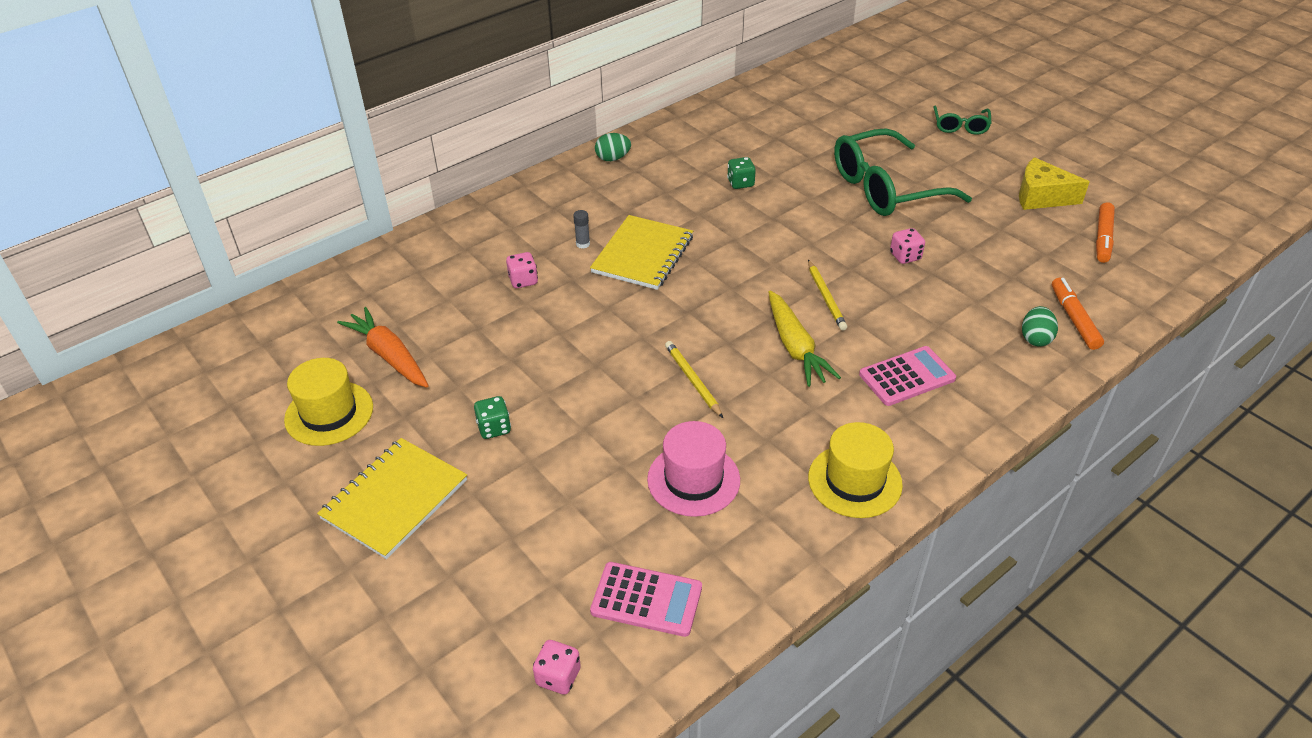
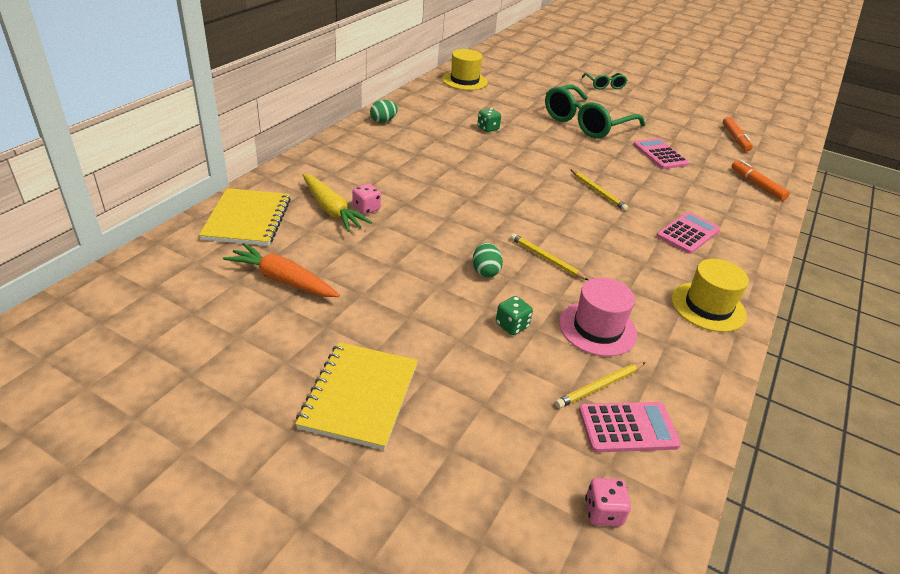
camera: 25 degrees left, 5 degrees down
(329, 413) = (252, 336): yellow hat -> yellow hat (464, 81)
(494, 428) = (413, 320): green dice -> green dice (512, 326)
(583, 244) = (398, 178): grey glue stick -> none
(643, 254) = (449, 180): yellow notebook -> yellow notebook (247, 219)
(647, 547) = (600, 386): none -> yellow pencil
(795, 347) = (601, 225): yellow carrot -> yellow carrot (331, 210)
(905, 256) = (629, 161): pink dice -> none
(959, 251) = (660, 154): none -> pink calculator
(1035, 338) = (745, 199): green egg -> green egg (485, 271)
(1041, 197) = (682, 119): yellow cheese -> none

